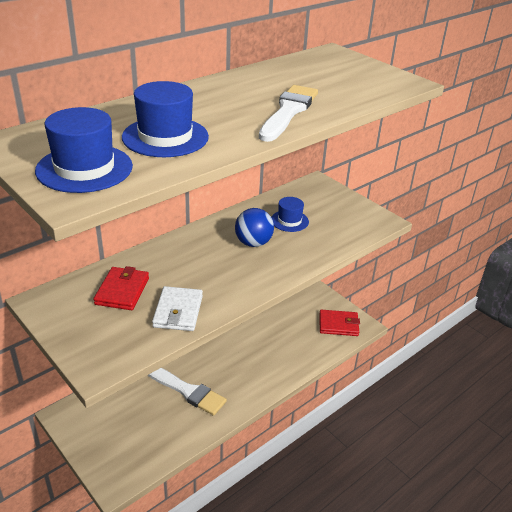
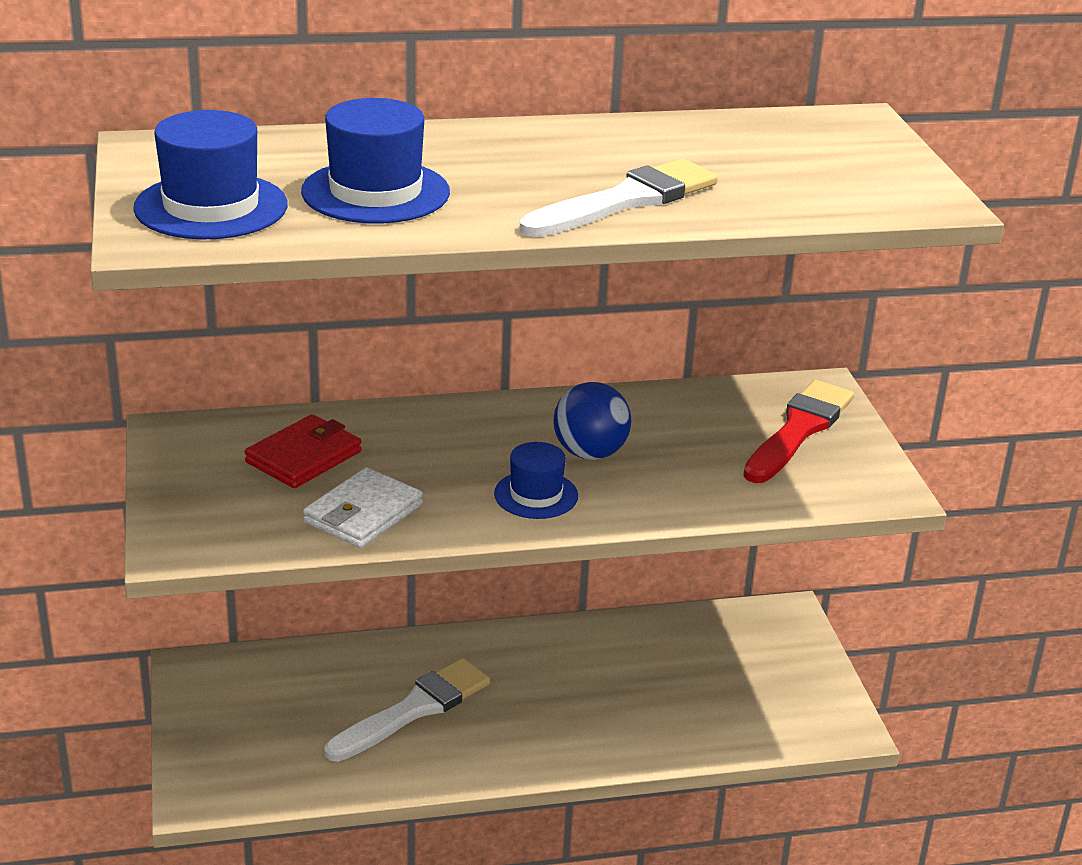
camera: 30 degrees right, 5 degrees down
(186, 390) = (414, 709): white brush -> white brush turned 105 degrees counterclockwise
(289, 221) = (695, 437): blue hat -> blue hat (536, 495)
(326, 204) = (799, 430): none -> red brush
(338, 325) = (795, 709): red wallet -> none

